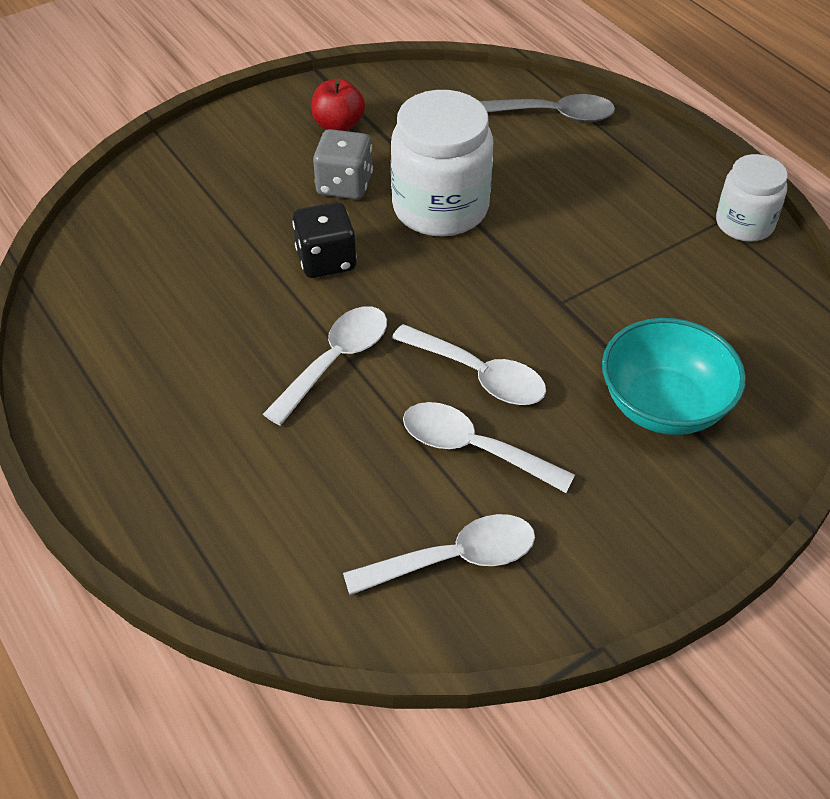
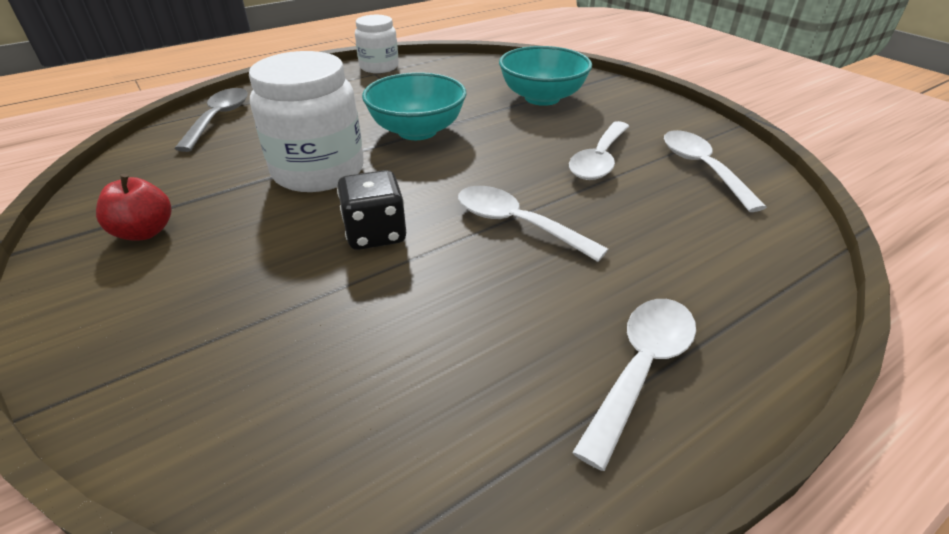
camera: 90 degrees left, 10 degrees down
(344, 185) = (257, 225): grey dice -> none
(479, 375) = (525, 156): white spoon -> white spoon (641, 368)
(539, 276) = (417, 131): none -> turquoise bowl

